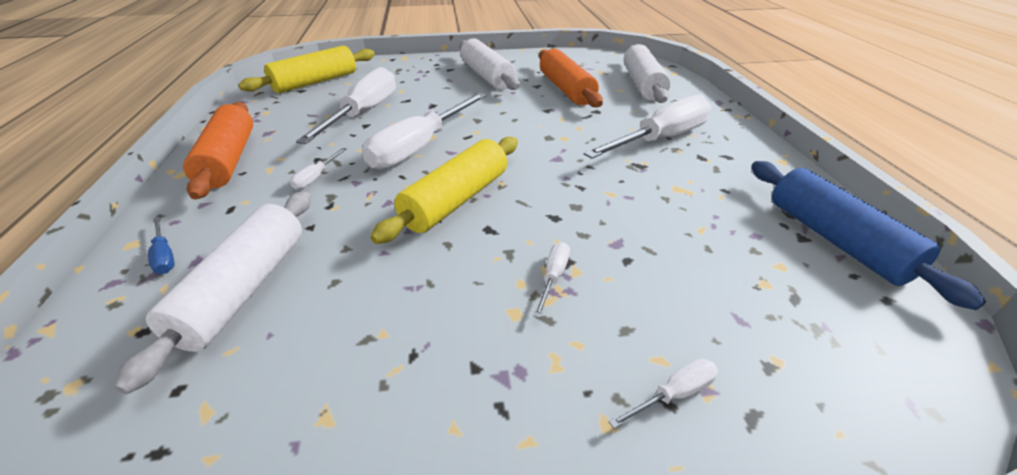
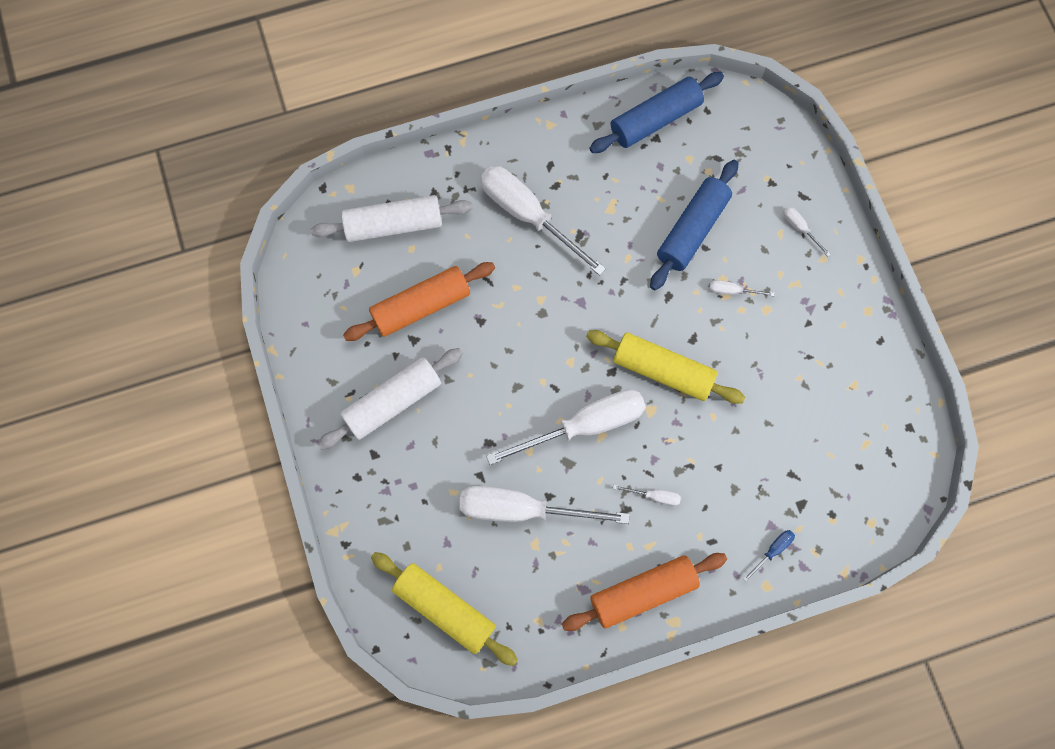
camera: 100 degrees left, 35 degrees up
(244, 289) = (788, 475): white rolling pin -> none
(420, 147) = (585, 426): white screwdriver -> white screwdriver turned 45 degrees counterclockwise
(655, 251) = (692, 230): none -> blue rolling pin

